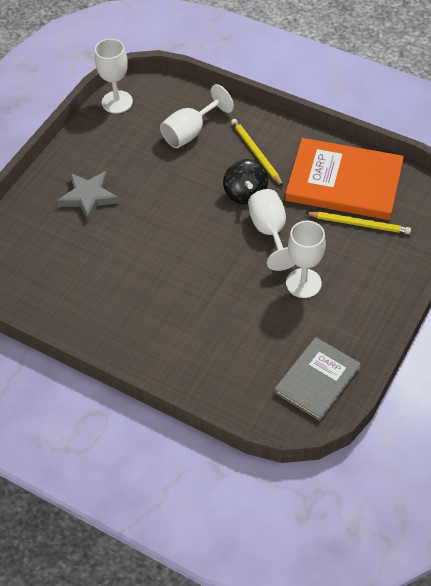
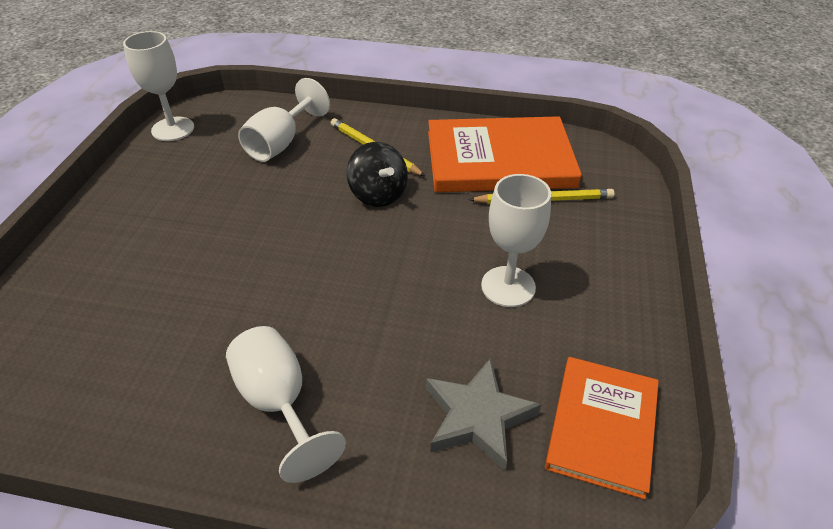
camera: 20 degrees left, 10 degrees down
(89, 197) = (150, 242): grey star -> grey star (477, 417)
(270, 232) = (431, 232): white goblet -> white goblet (279, 403)
(317, 380) = (602, 426): grey book -> orange book

